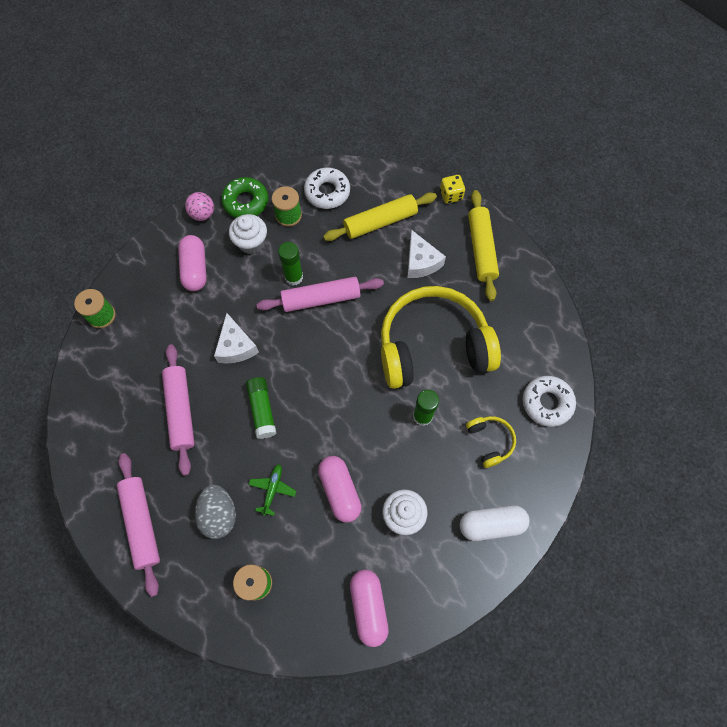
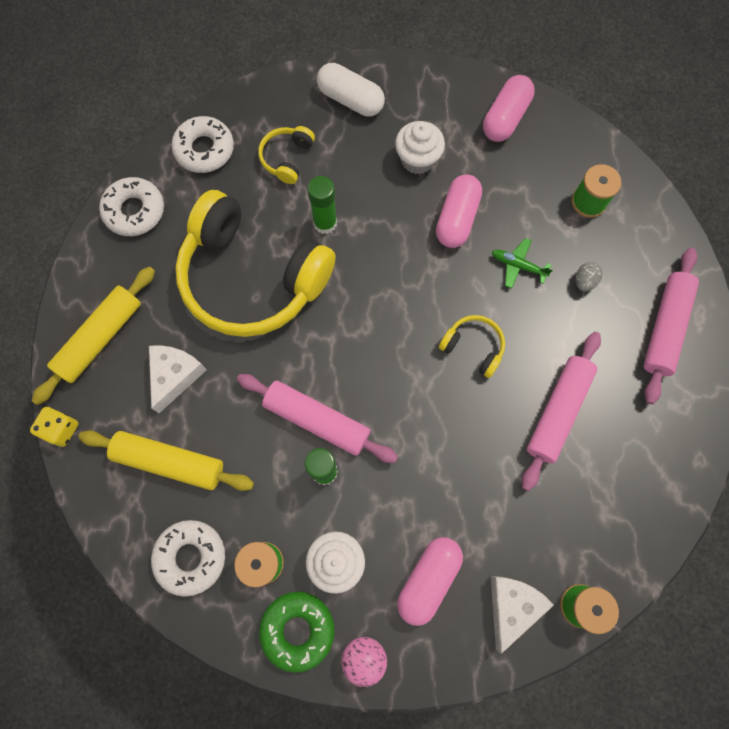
camera: 140 degrees left, 5 degrees up
(219, 514) = (584, 281): grey egg -> grey egg, size x0.53
(236, 346) = (450, 438): white cheese -> white cheese (512, 606)
(262, 410) = (473, 347): green glue stick -> yellow headphones
(272, 489) = (518, 266): green plane -> green plane turned 60 degrees clockwise
(543, 329) = (134, 211): none -> white donut

